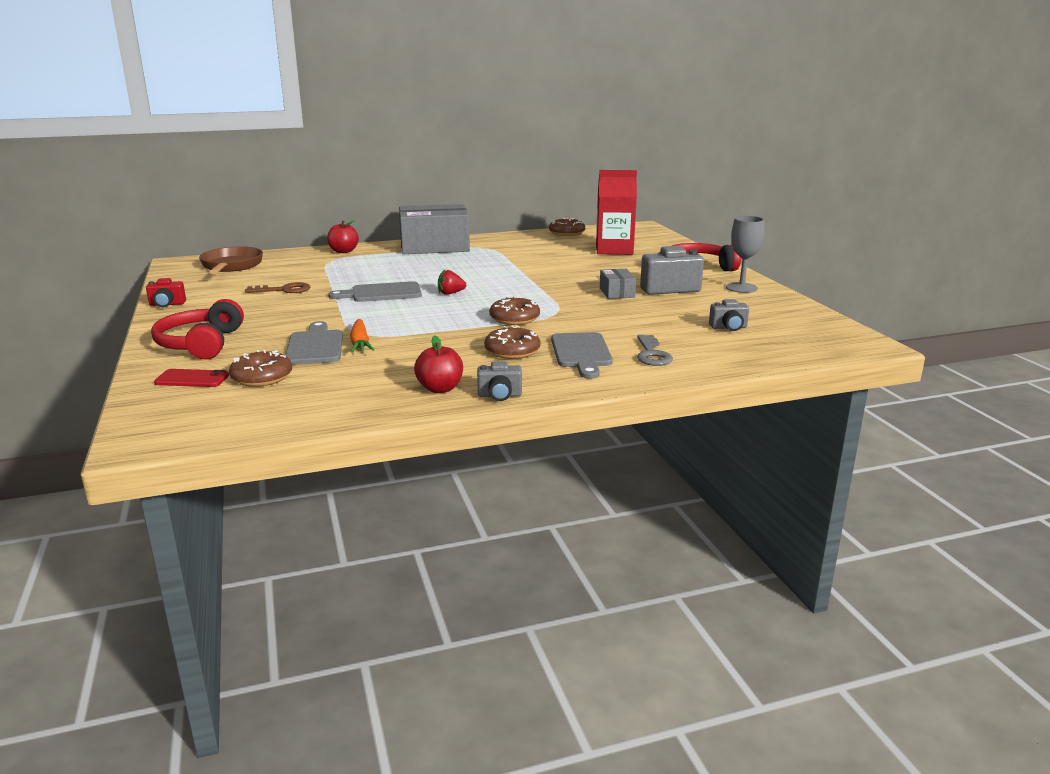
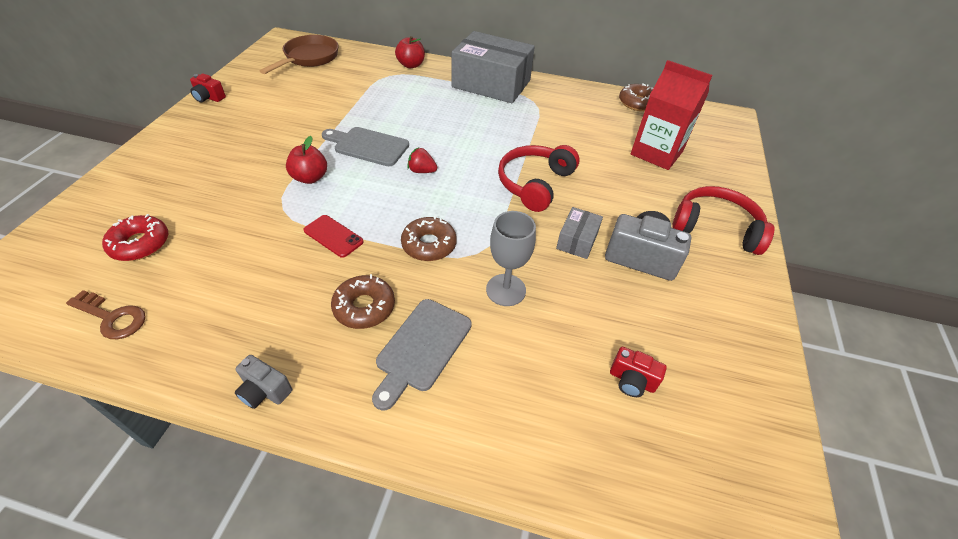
camera: 30 degrees right, 25 degrees up
(192, 379) = (98, 220): red phone -> red phone (333, 236)
(200, 344) = (163, 168): red headphones -> red headphones (534, 183)
(262, 377) = (140, 244): brown donut -> red donut
(283, 290) = (304, 109): brown key -> brown key (112, 317)
(315, 346) = (228, 212): grey cutting board -> none
(360, 343) = (263, 224): orange carrot -> none
(440, 389) = (234, 344): red apple -> red apple (310, 178)
(652, 354) = (488, 393): grey key -> none
(728, 327) = (632, 380): grey camera -> red camera
(741, 288) = (731, 295): grey goblet -> grey goblet (506, 290)

